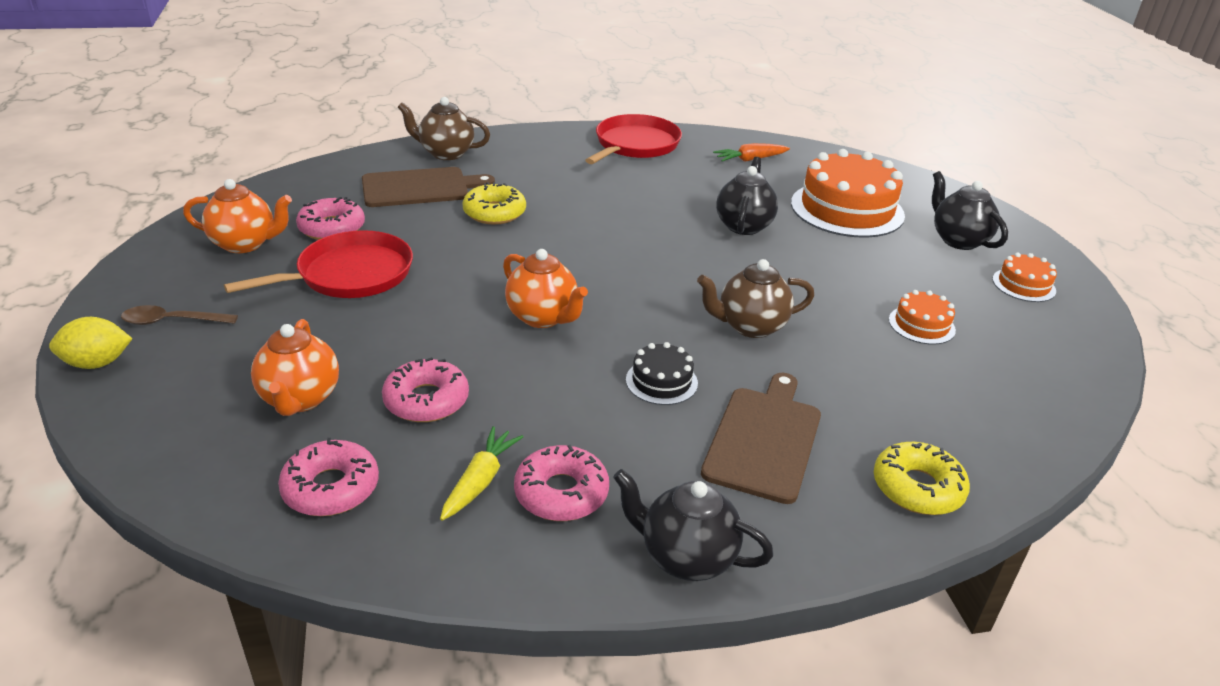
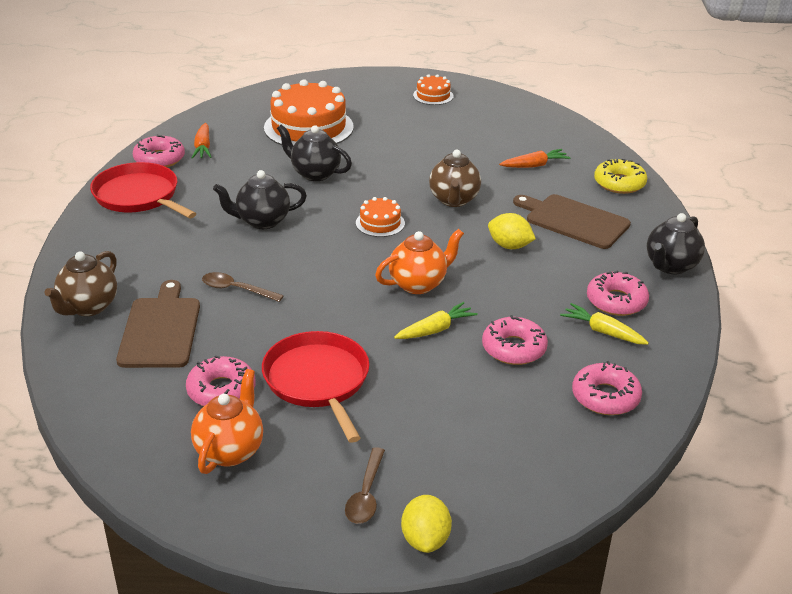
camera: 75 degrees left, 0 degrees up
(300, 399) = (501, 411): orange teapot -> none
(453, 338) = (435, 329): none -> yellow carrot
(494, 212) = (236, 289): yellow donut -> brown spoon
(661, 381) = (509, 246): black cake -> yellow lemon
(710, 143) = (159, 159): none -> pink donut
(901, 391) = (534, 165): none -> orange carrot
(921, 325) = (468, 140): orange cake -> orange cake (380, 223)
(958, 240) = (370, 100): black teapot -> black teapot (262, 221)

